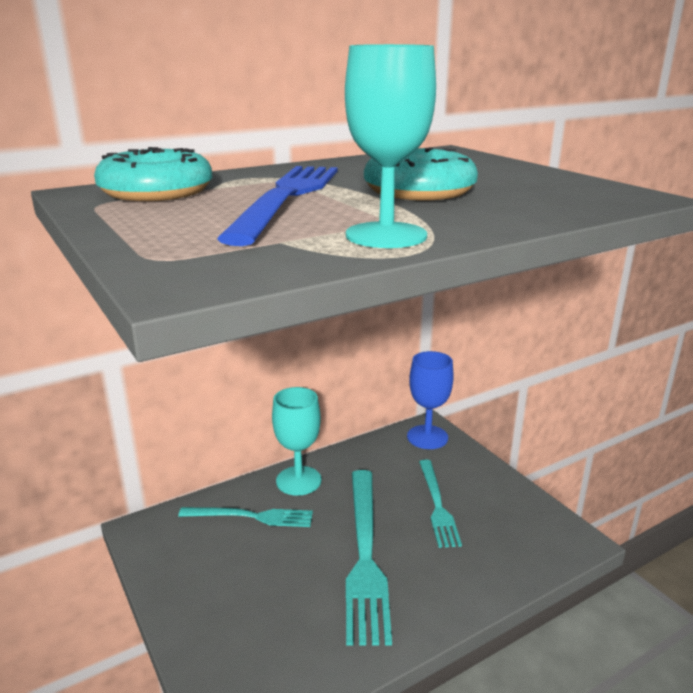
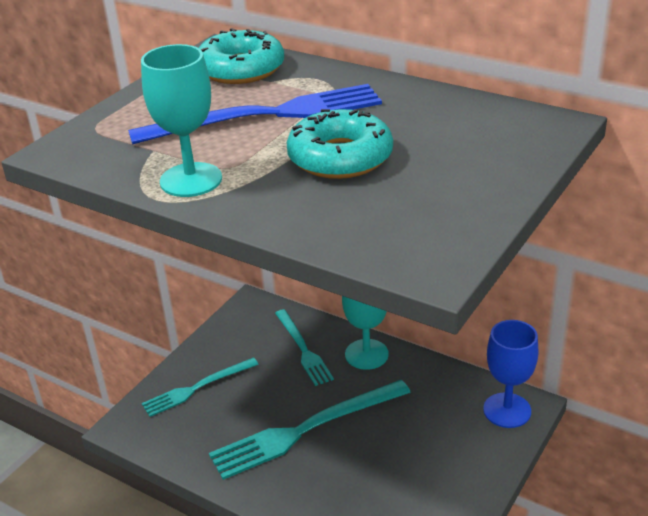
camera: 65 degrees right, 10 degrees up
(437, 505) = (403, 453): turquoise fork -> turquoise fork (197, 388)

